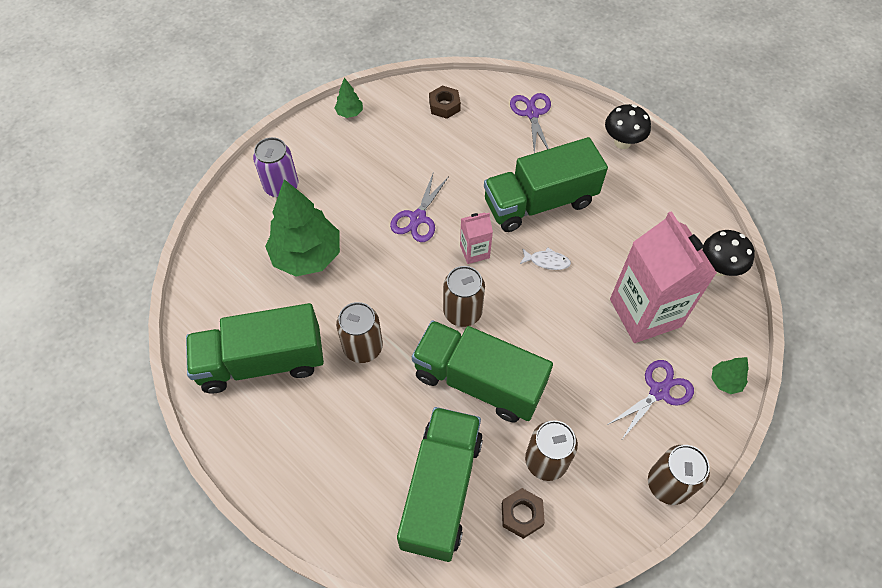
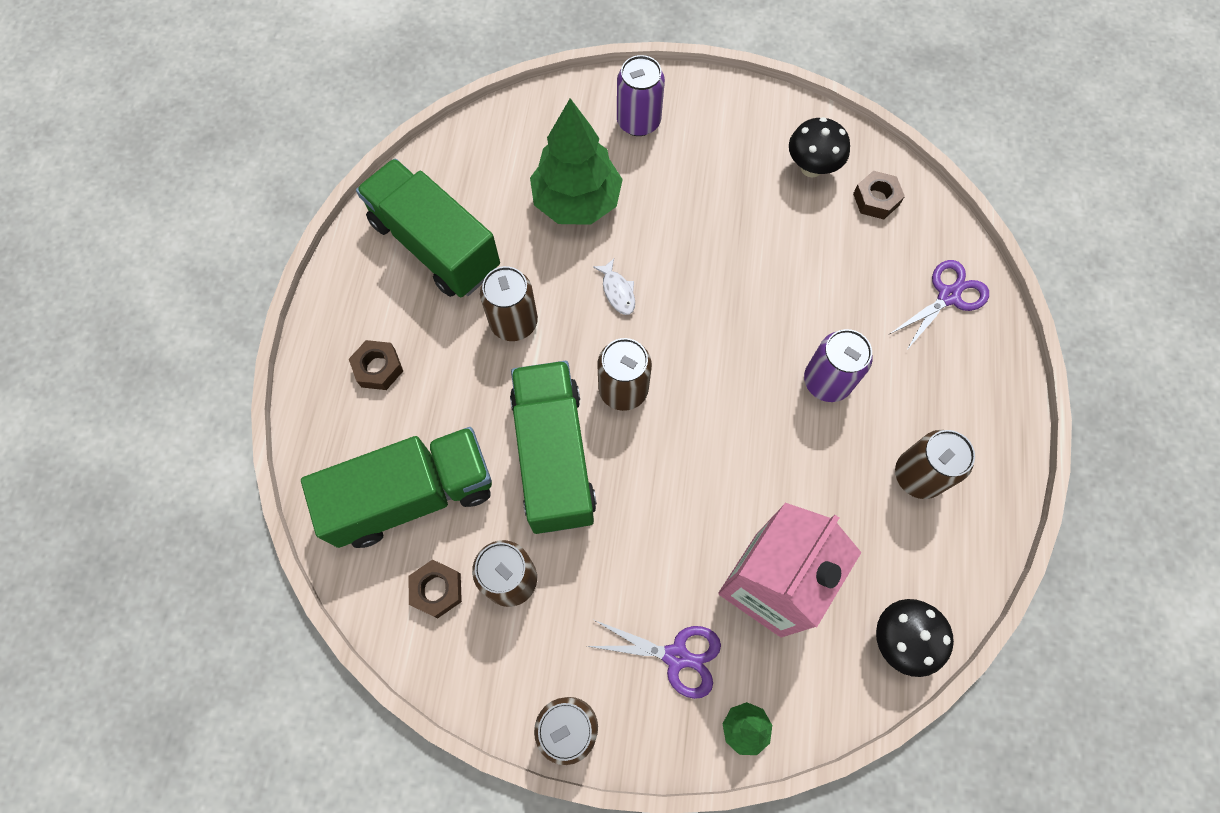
camera: 55 degrees right, 10 degrees up
(326, 457) = (378, 368): none -> brown nut
(349, 113) = (783, 116): green tree -> none
(418, 218) = (703, 271): purple scissors -> none
(474, 251) = (707, 354): pink carton -> none
(539, 202) = (827, 381): green truck -> purple can
(547, 261) = (753, 436): white fish -> white fish (617, 291)
(622, 142) = (995, 422): black mushroom -> black mushroom (811, 168)
(628, 197) = (918, 475): none -> brown can

